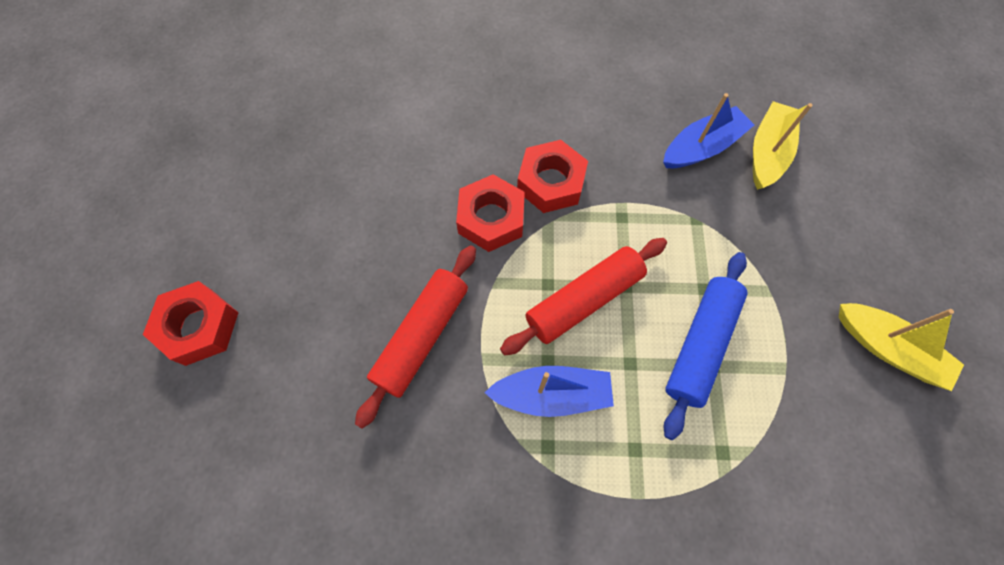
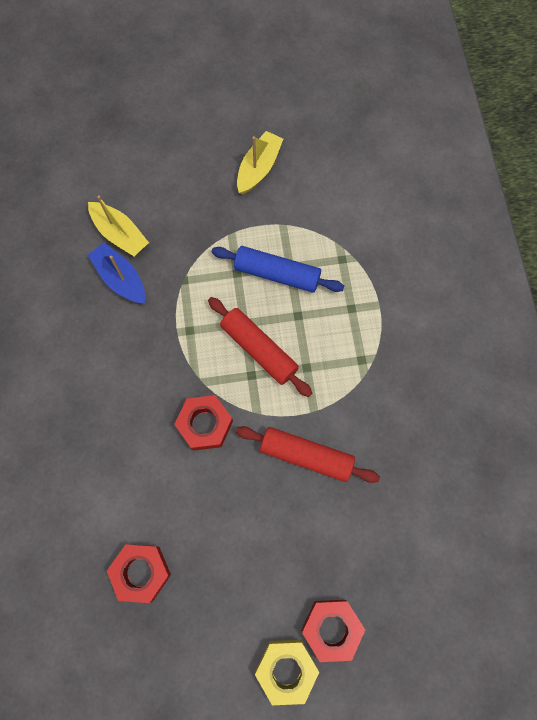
camera: 100 degrees left, 5 degrees up
(177, 266) = (286, 669): none -> yellow nut
(551, 182) = (166, 384): red nut -> red nut (141, 572)
(552, 394) = (328, 362): blue boat -> none
(767, 152) = (120, 234): yellow boat -> yellow boat turned 150 degrees counterclockwise

